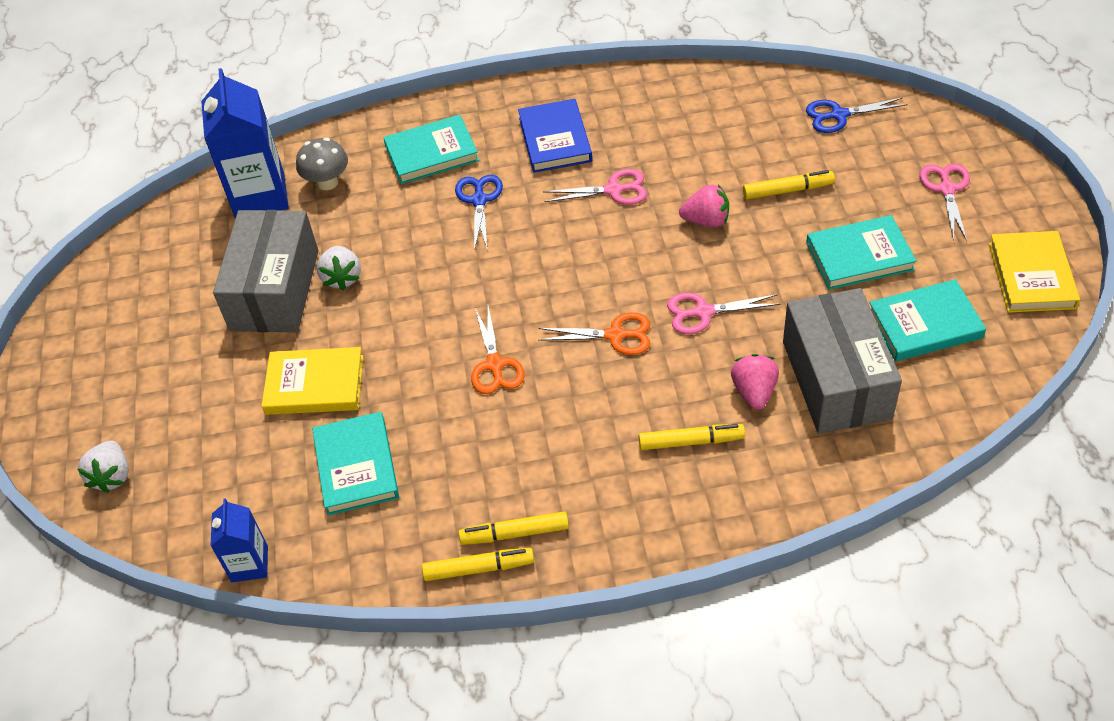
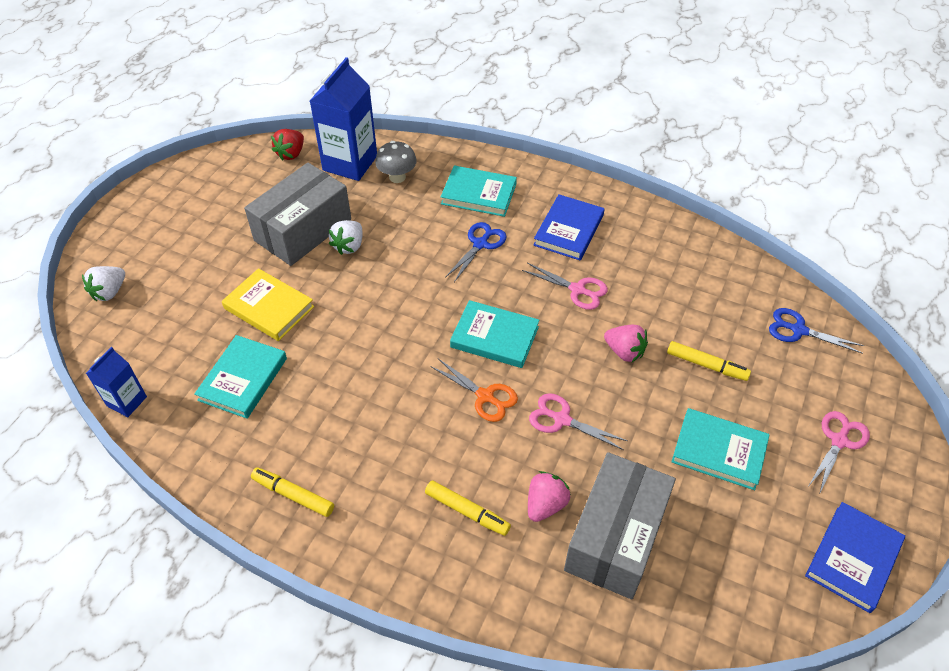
camera: 30 degrees right, 0 degrees up
(181, 222) = (291, 154): none -> red strawberry
(478, 568) = (249, 503): yellow marker -> none
(495, 365) = (387, 366): orange scissors -> none
(924, 324) = (725, 540): turquoise book -> turquoise book (494, 337)
(1031, 275) = (853, 558): yellow book -> blue book

